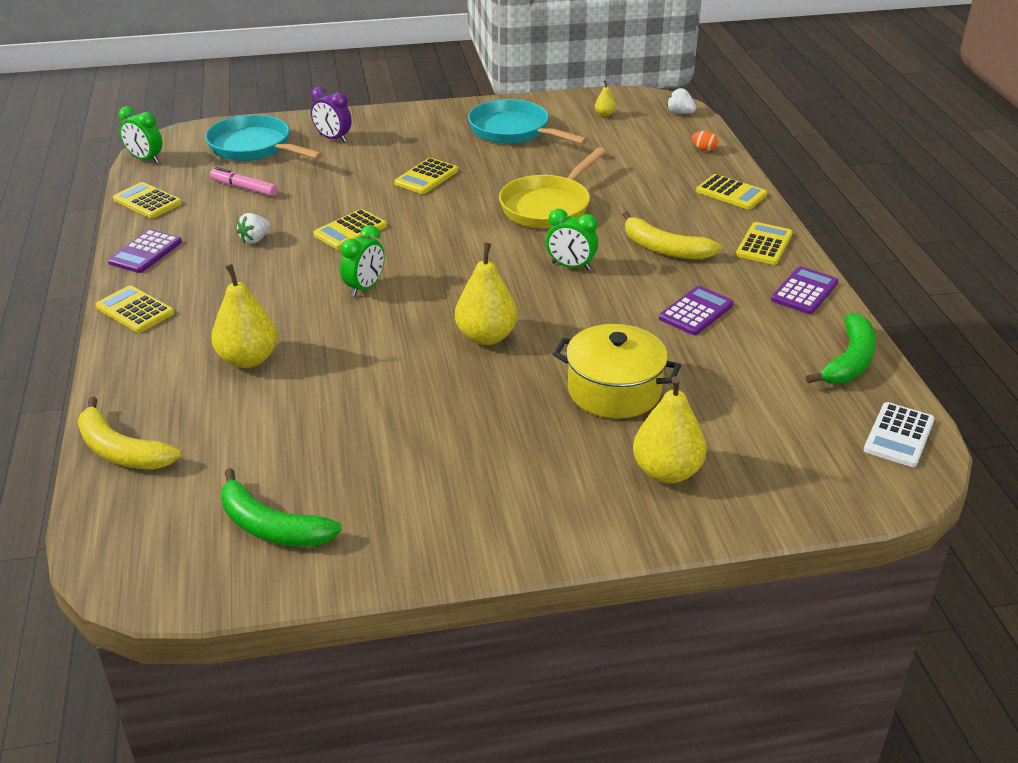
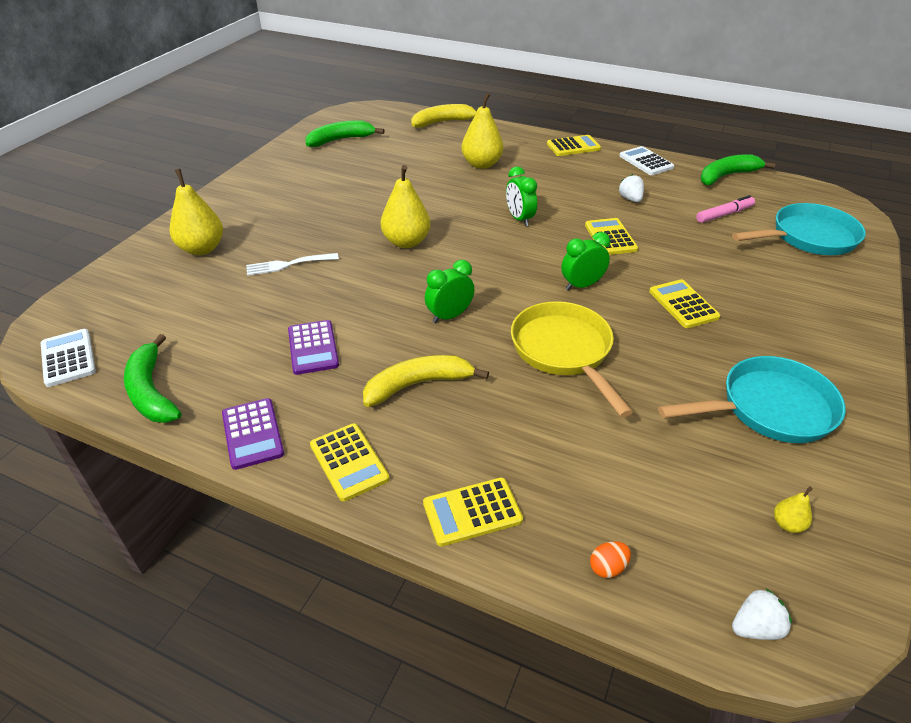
camera: 125 degrees right, 5 degrees up
(145, 159) = (808, 189): green clock -> green clock (581, 285)
(145, 252) = (646, 162): purple calculator -> white calculator
(147, 201) = (726, 176): yellow calculator -> green banana
(333, 138) = (809, 281): purple clock -> none
(614, 390) = (288, 264): yellow pot -> white fork

